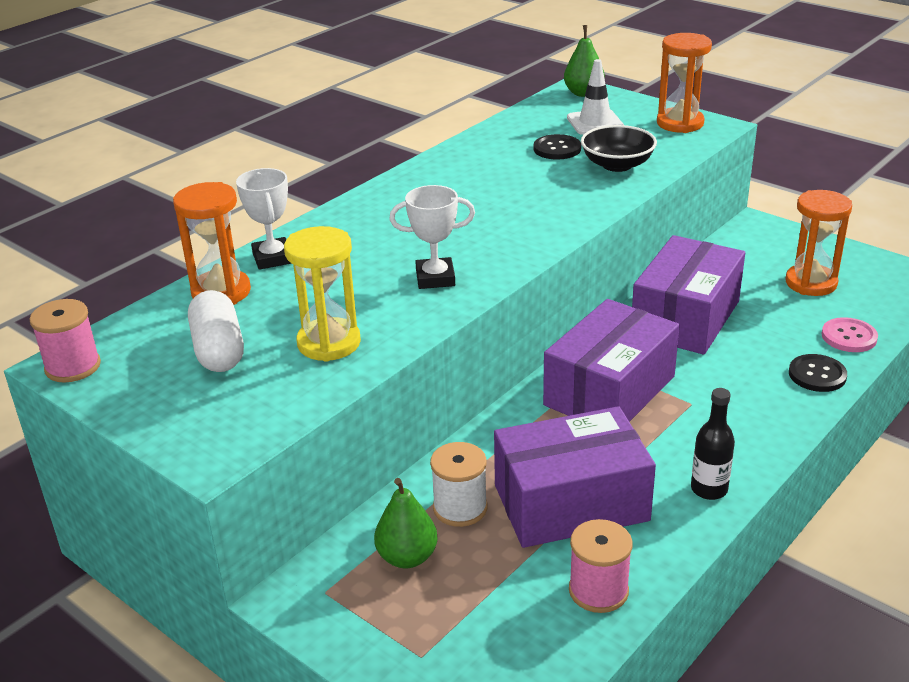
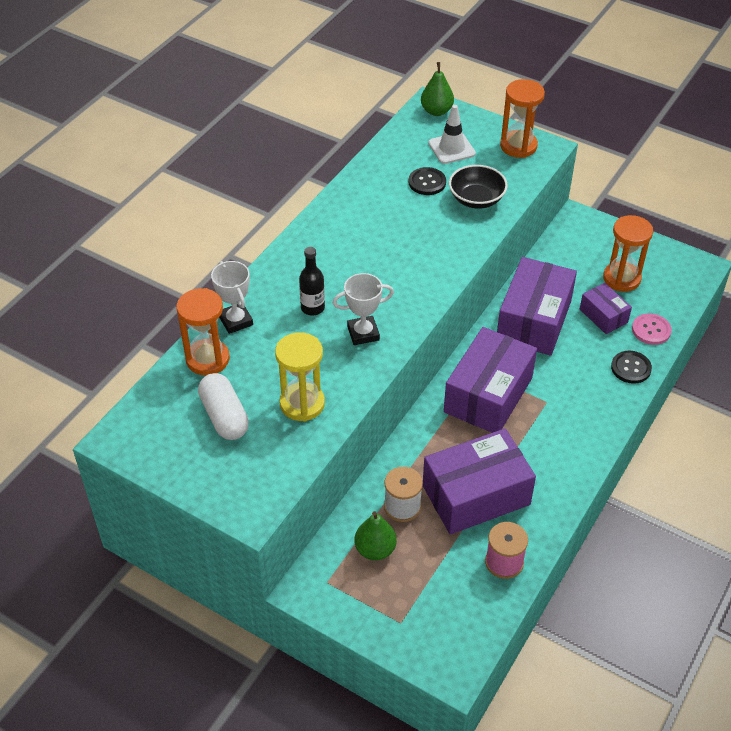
camera: 10 degrees left, 15 degrees up
(73, 367) = (123, 441): pink spool -> none
(709, 489) = (566, 475): black bottle -> black bottle (312, 308)
(782, 318) = (603, 316): none -> purple box

